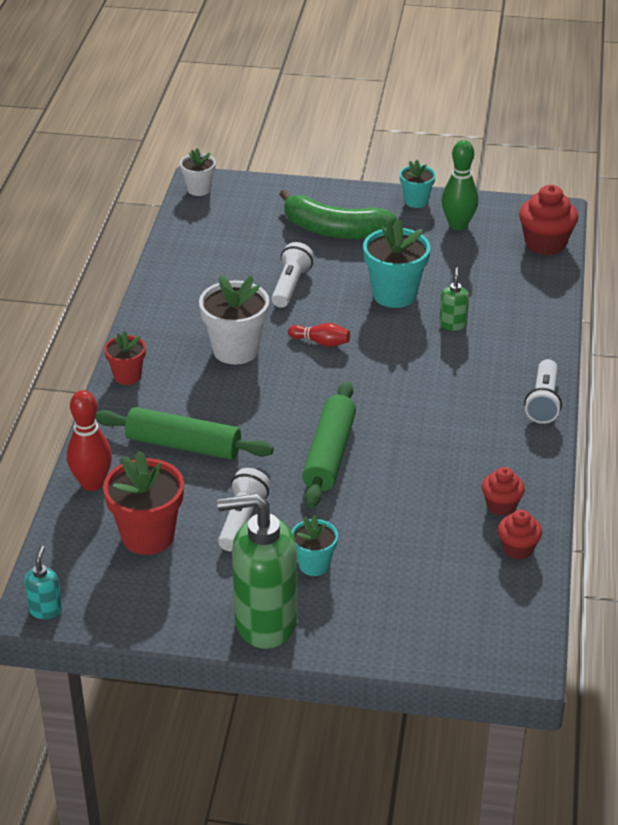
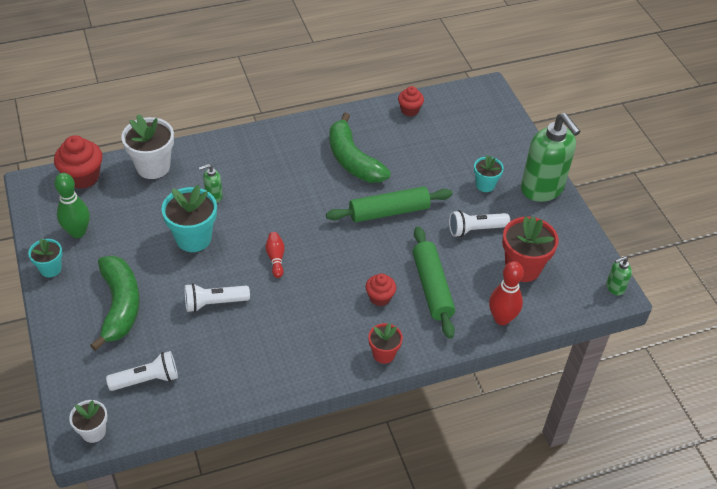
camera: 120 degrees left, 10 degrees up
(45, 610) = (614, 287): turquoise soap dispenser -> green soap dispenser
(235, 350) = (313, 303): white flower pot -> white flower pot (153, 167)
(445, 455) = (353, 160): none -> green banana
(501, 505) = (380, 125): red cupcake -> red cupcake (380, 298)
(543, 402) = (273, 132): white flashlight -> white flashlight (147, 379)

